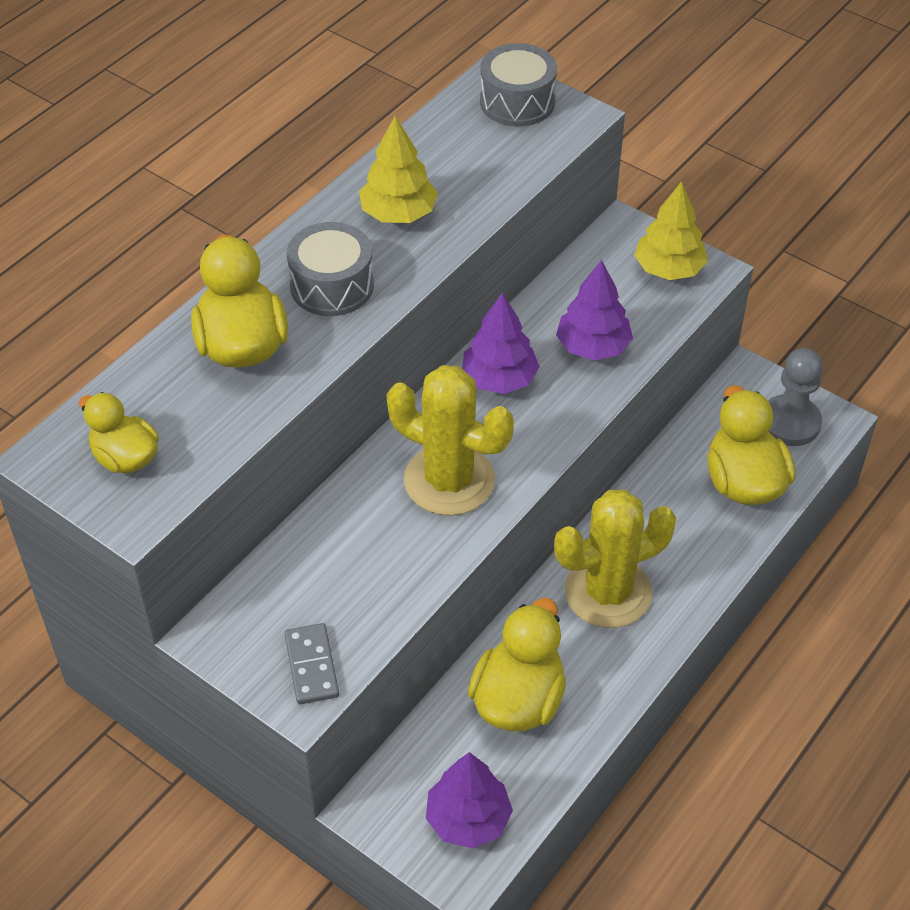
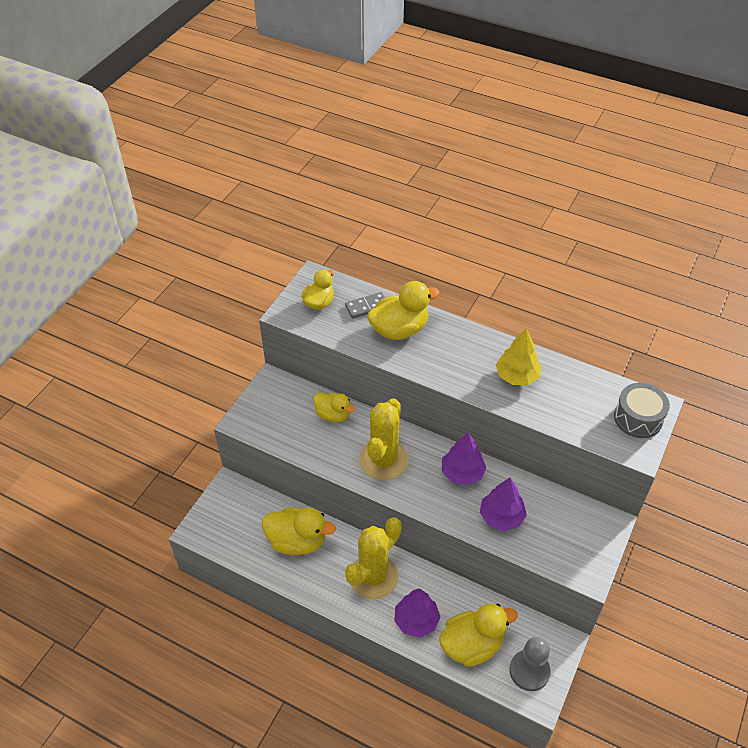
camera: 80 degrees right, 0 degrees up
(312, 666) = (260, 422): grey domino -> grey domino (367, 307)
(327, 543) = (333, 415): none -> yellow duck
(332, 286) = (451, 357): grey drum -> none
(468, 819) = (226, 528): purple tree -> purple tree (416, 620)
(608, 592) = (373, 576): yellow cactus -> yellow cactus turned 75 degrees clockwise
(669, 269) = (582, 552): yellow tree -> none

